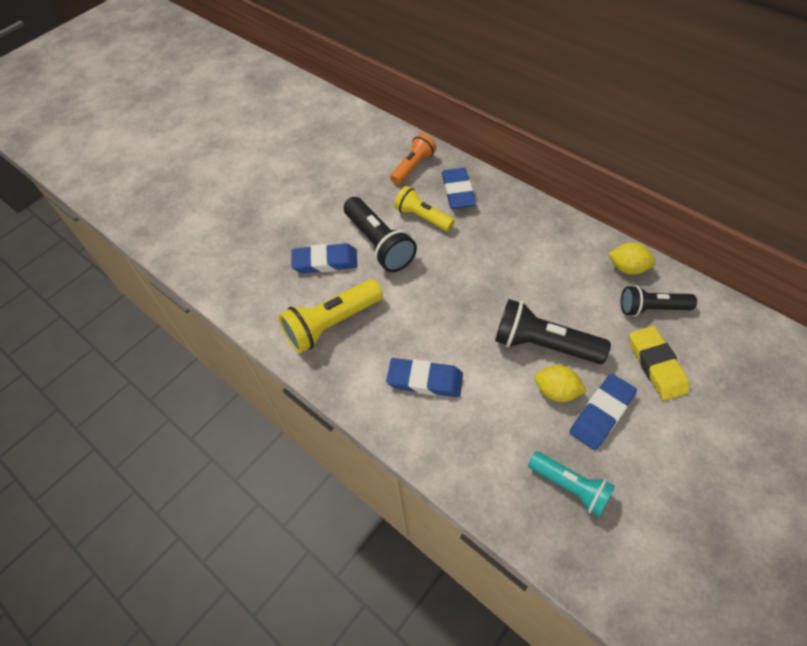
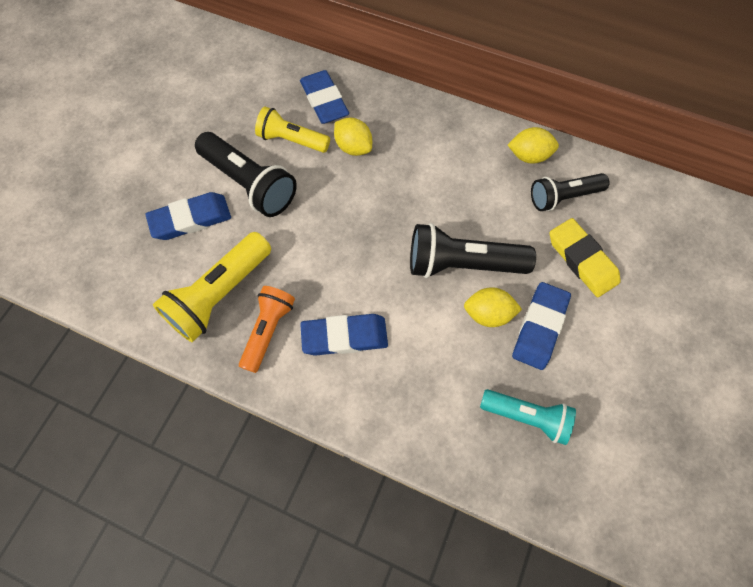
camera: 20 degrees left, 10 degrees up
(413, 167) = (265, 79): orange flashlight -> orange flashlight (268, 330)
(472, 232) = (353, 147): none -> yellow lemon

